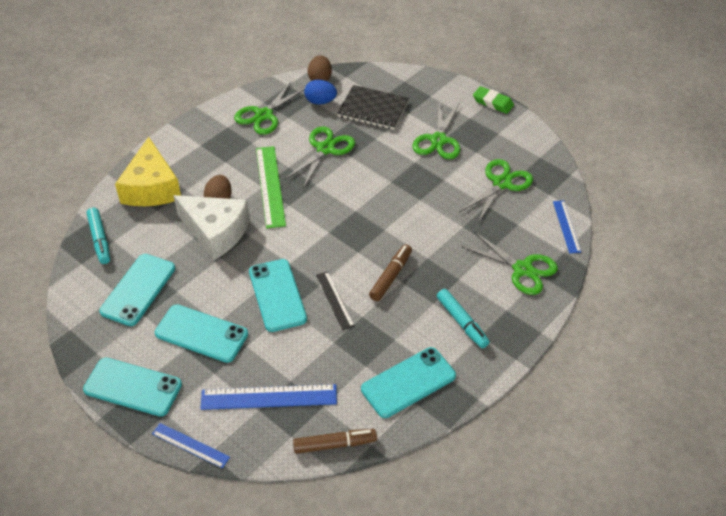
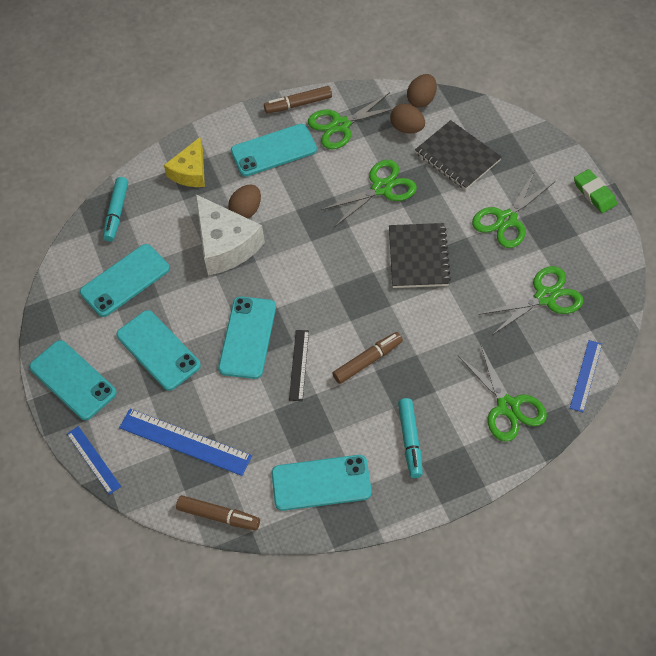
camera: 30 degrees right, 10 degrees up
(151, 187) = (190, 172): yellow cheese -> yellow cheese, size x0.65
(217, 150) = (273, 150): none -> turquoise phone
(218, 111) = (298, 104): none -> brown marker
(270, 186) = (304, 212): green ruler -> none
(320, 101) = (407, 128): blue egg -> brown egg
(385, 188) = (418, 257): none -> black notebook

